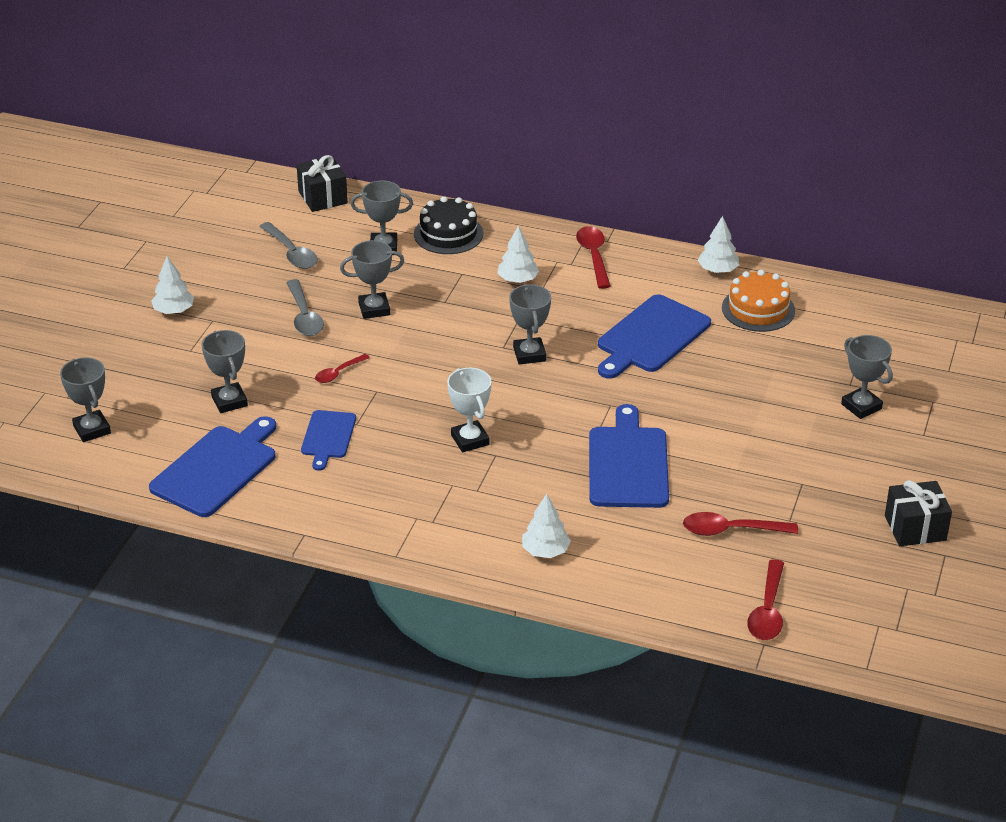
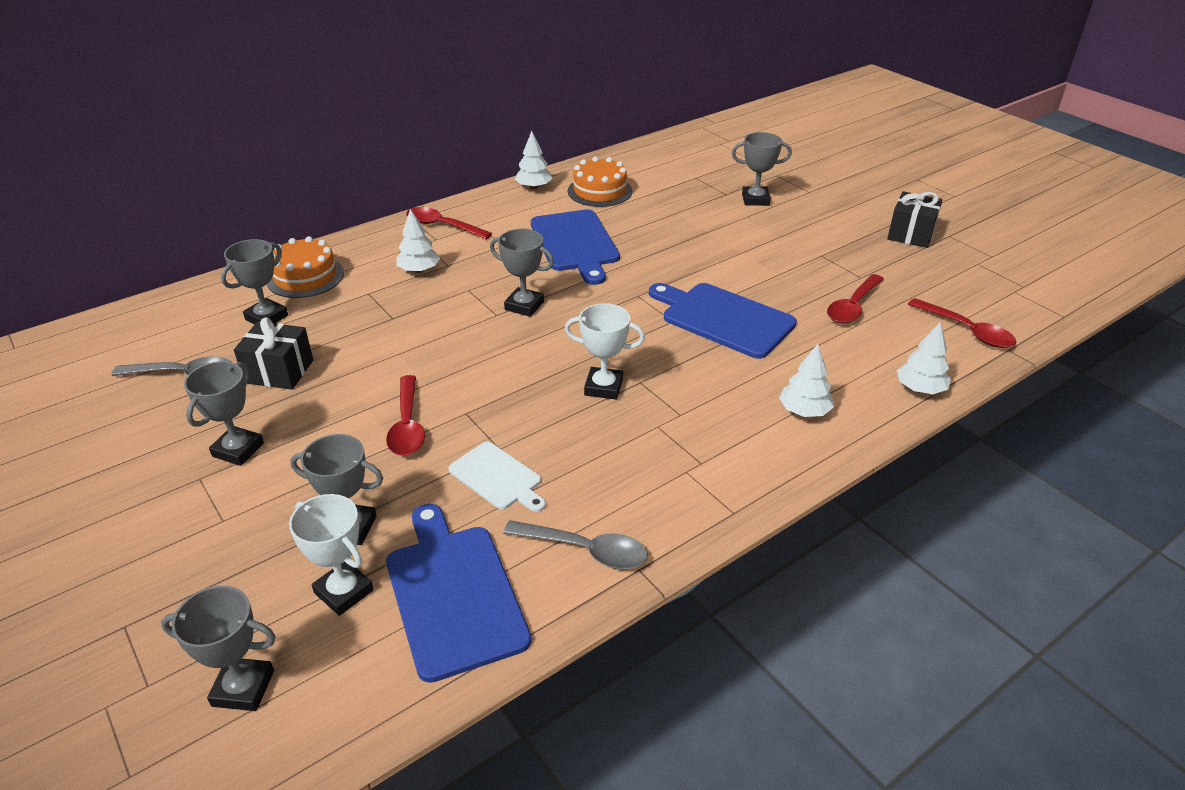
camera: 55 degrees left, 0 degrees up
(174, 311) = (138, 502): white tree -> white tree (920, 389)
(181, 427) = (344, 591): none -> white trophy
(304, 316) = (291, 409): grey spoon -> grey spoon (585, 550)
(323, 197) = (137, 319): black gift -> black gift (279, 371)
(328, 437) = (497, 477): blue cutting board -> white cutting board
(338, 373) = (407, 425): red spoon -> red spoon, size x1.60
(374, 309) = (344, 361): grey trophy -> grey trophy (238, 450)
(448, 234) = (305, 277): black cake -> orange cake

